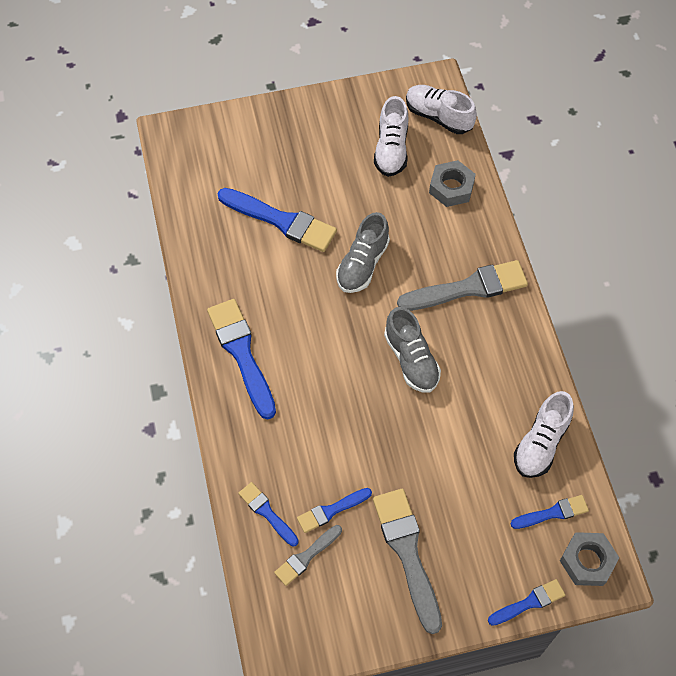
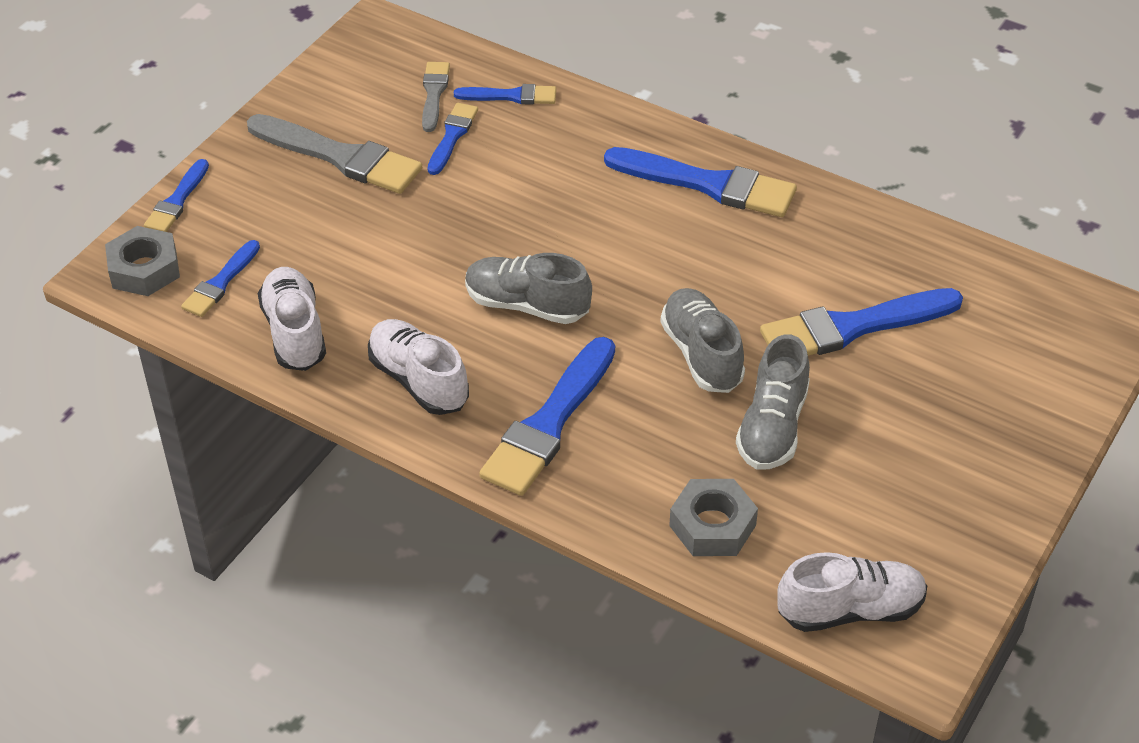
camera: 135 degrees right, 15 degrees down
(375, 206) = (772, 427): none -> grey shoe
(391, 149) = (848, 512): white shoe -> white shoe (418, 380)
(468, 288) = (549, 423): grey brush -> blue brush

